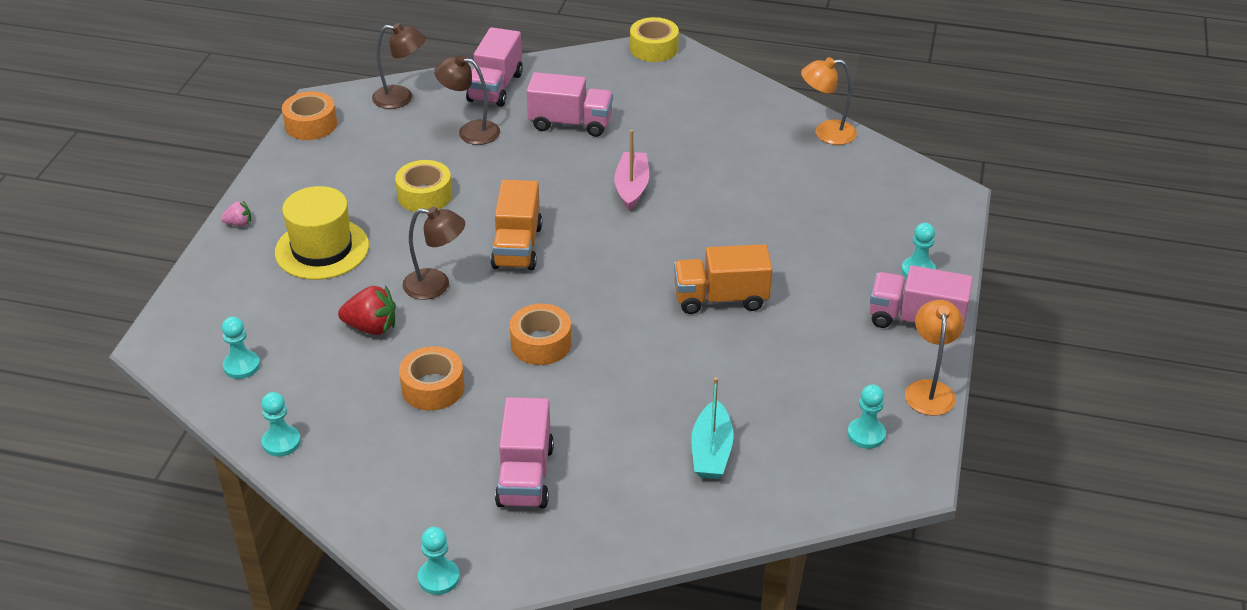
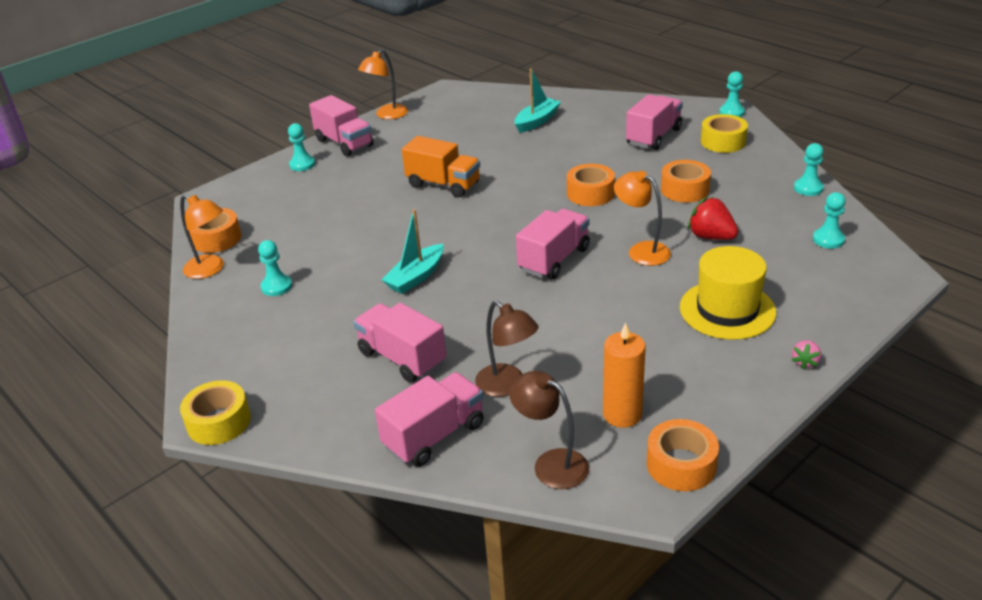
camera: 145 degrees left, 5 degrees down
(239, 223) = (805, 362): pink strawberry -> pink strawberry turned 90 degrees counterclockwise
(369, 141) = (622, 414): none -> orange candle
(425, 195) = (602, 330): yellow tape -> yellow tape (723, 142)
(436, 285) = (641, 251): brown lamp -> orange lamp
(517, 247) = (554, 259): orange truck -> pink truck
(632, 187) = (416, 277): pink boat -> turquoise boat
(866, 434) = (446, 108): turquoise pawn -> turquoise pawn (276, 286)
(868, 160) = (216, 239): none -> orange tape

